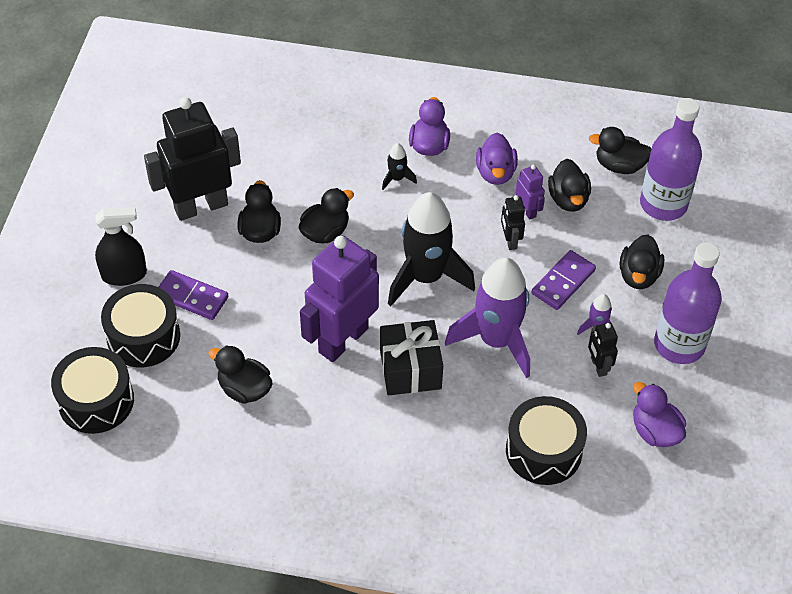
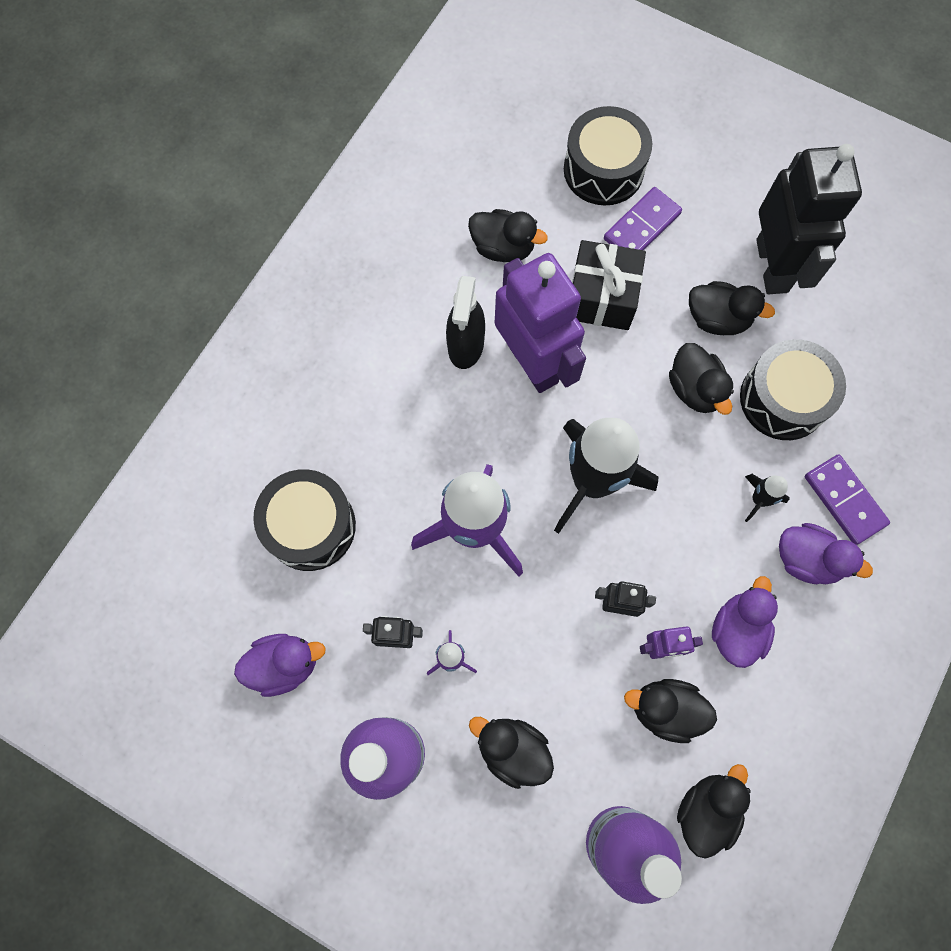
camera: 110 degrees right, 20 degrees up
(96, 401) = (537, 112): black drum -> black drum (783, 399)
(124, 275) = (693, 169): black spray bottle -> black spray bottle (466, 345)
(244, 389) = (503, 247): black duck -> black duck turned 60 degrees clockwise
(410, 369) = (468, 420): black gift -> black gift (601, 297)
(495, 173) = (737, 629): purple duck -> purple duck turned 90 degrees clockwise
(563, 282) = (533, 646): purple domino -> purple domino (844, 500)

